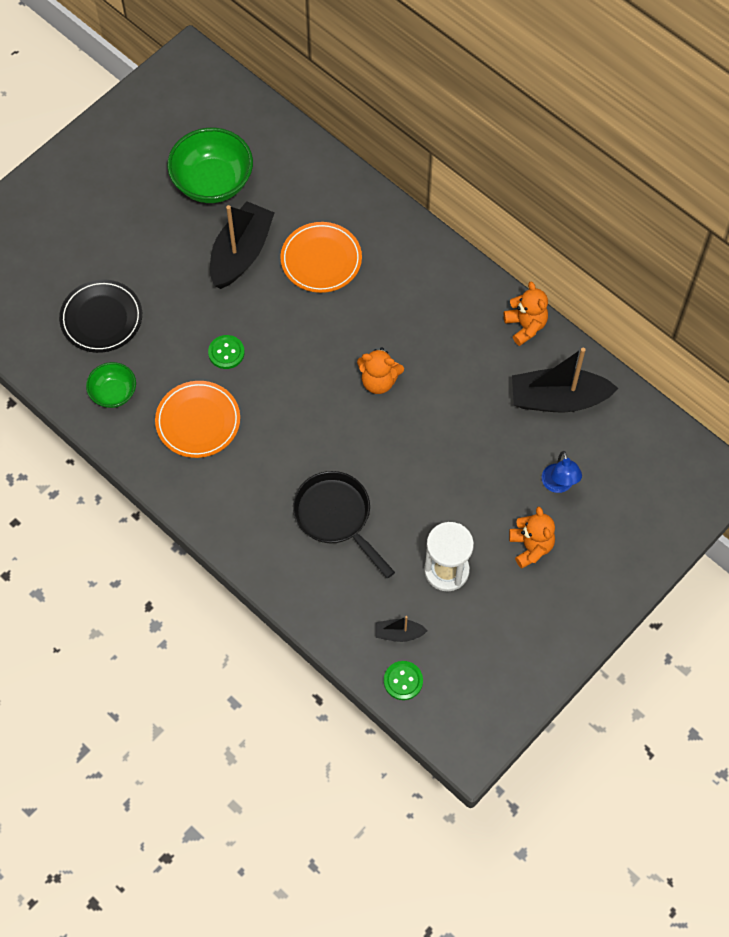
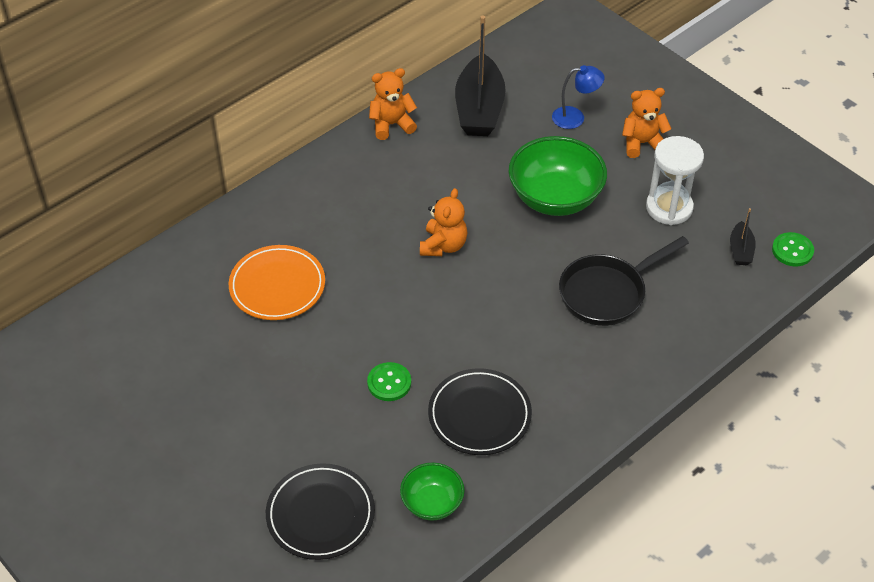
camera: 85 degrees left, 15 degrees down
(198, 421) = (479, 415): orange plate -> black plate
(213, 182) = (141, 386): green bowl -> green bowl (555, 198)
(241, 253) = (252, 361): black boat -> none

